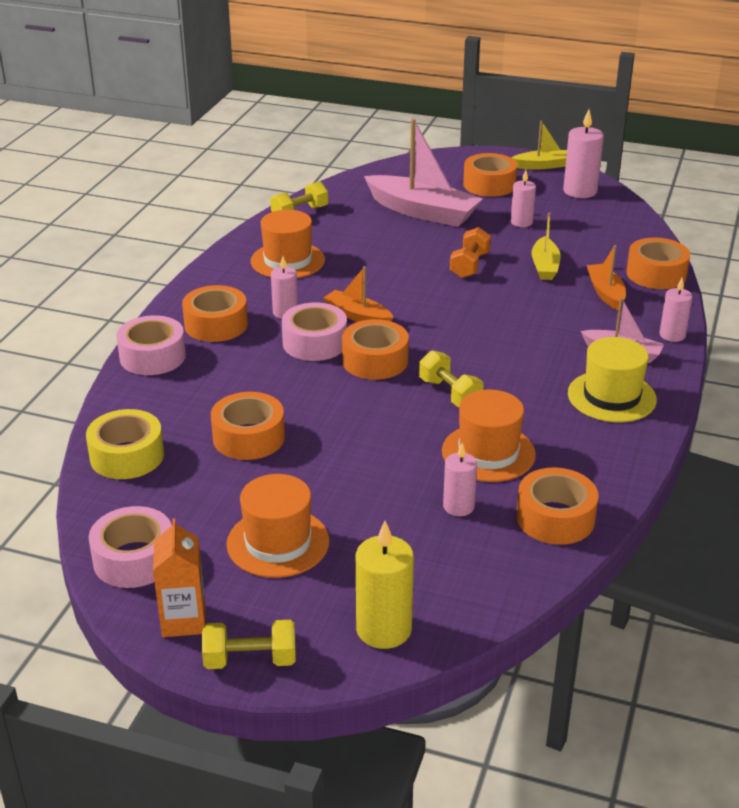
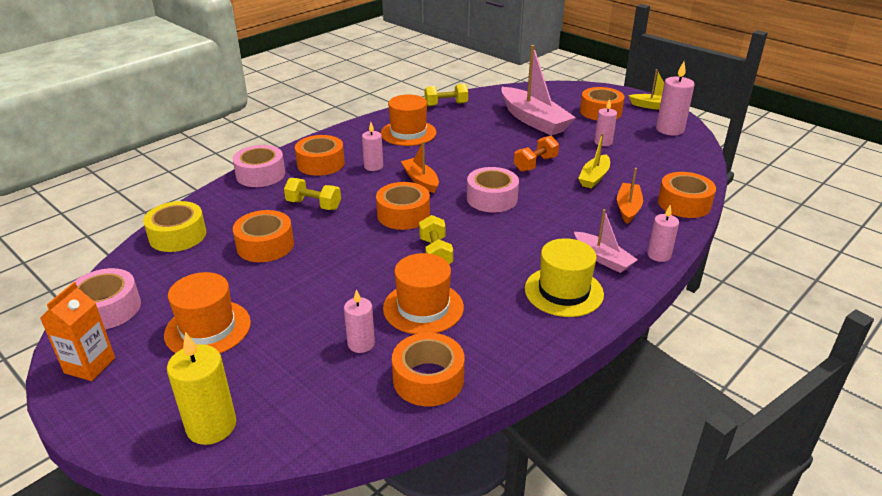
camera: 25 degrees right, 0 degrees up
(250, 660) = (99, 414): yellow dumbbell -> yellow dumbbell (314, 205)
(315, 343) = (373, 191): pink tape -> pink tape (492, 198)

